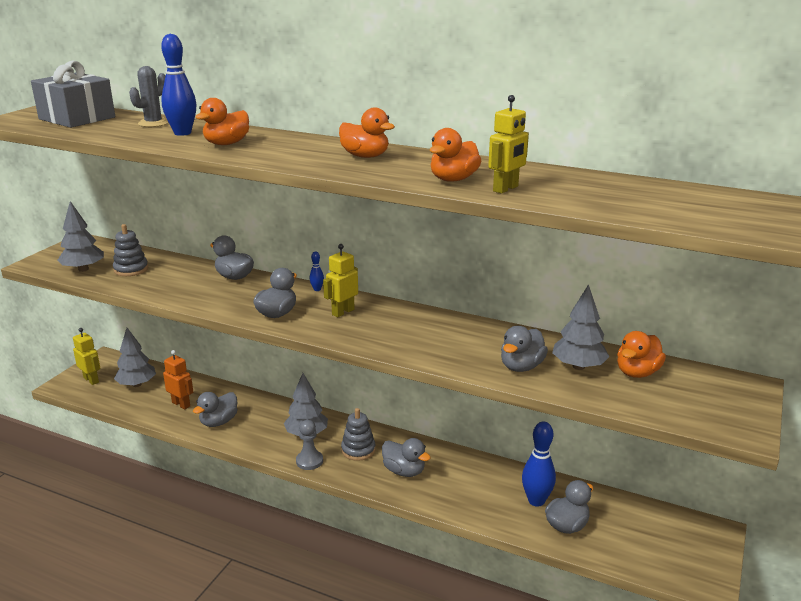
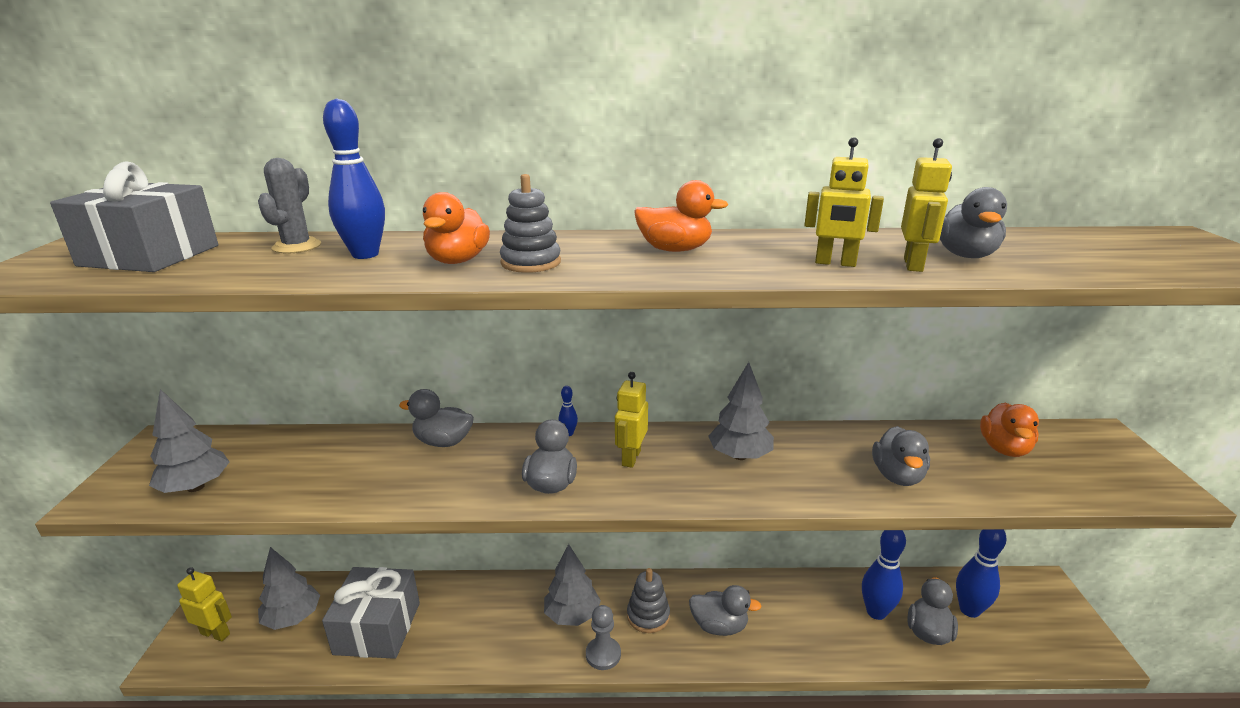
camera: 25 degrees left, 0 degrees up
(131, 269) = (277, 468): grey stacking toy -> grey stacking toy (531, 263)
(181, 404) = (378, 628): orange robot -> grey gift
(219, 422) = (447, 638): grey duck -> grey duck (965, 255)
(453, 179) = (835, 263): orange duck -> yellow robot
(578, 366) = (947, 458): grey tree -> grey tree (739, 455)
(620, 524) = (969, 610): none -> blue bowling pin

